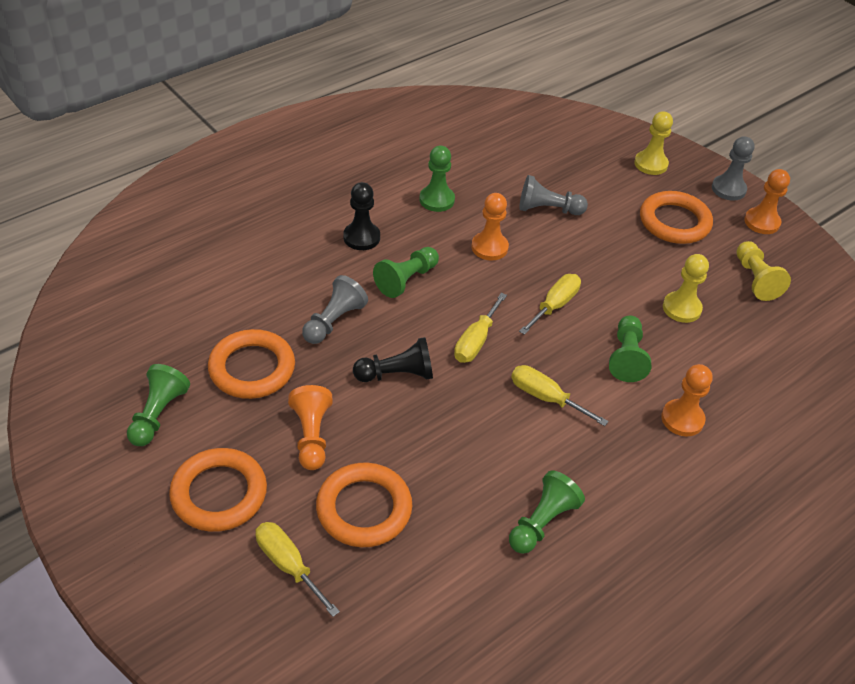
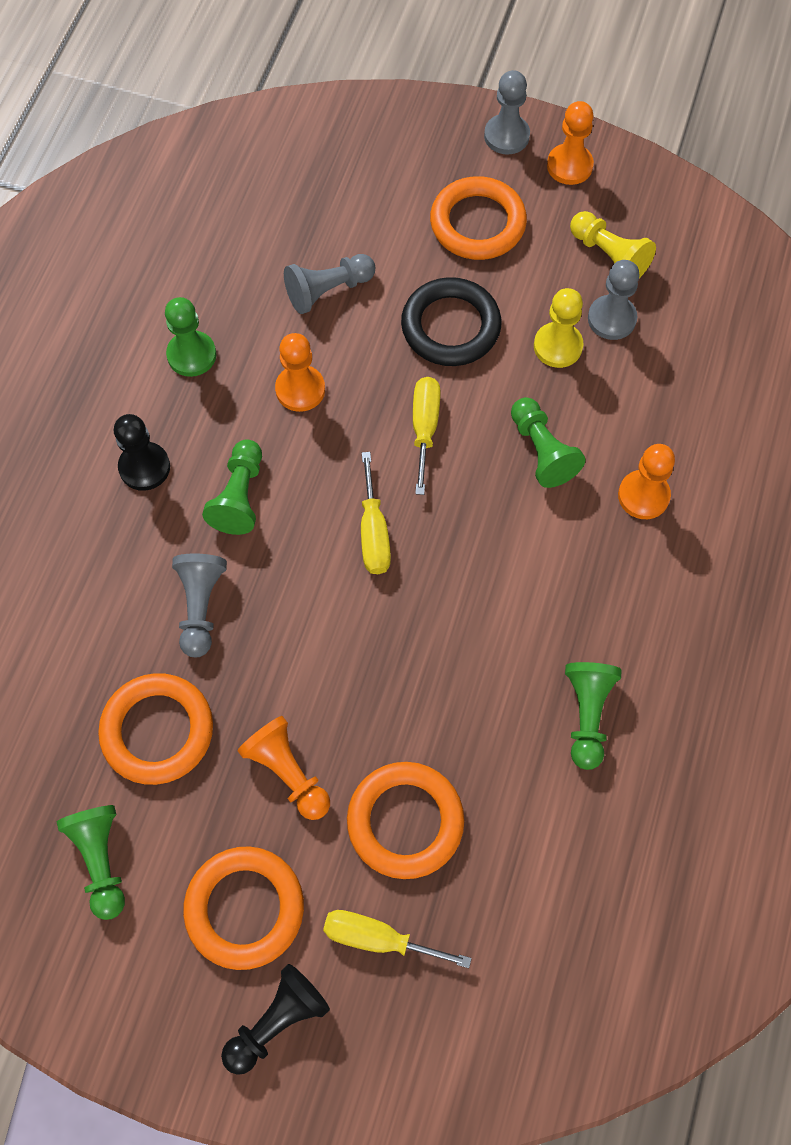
camera: 30 degrees left, 20 degrees up
(397, 374) = (320, 633): black pawn -> black pawn (277, 1021)
(545, 398) = (494, 559): yellow screwdriver -> none
(614, 263) = (450, 326): none -> black ring
(650, 164) = (399, 148): yellow pawn -> none
(732, 312) = (611, 319): none -> grey pawn

